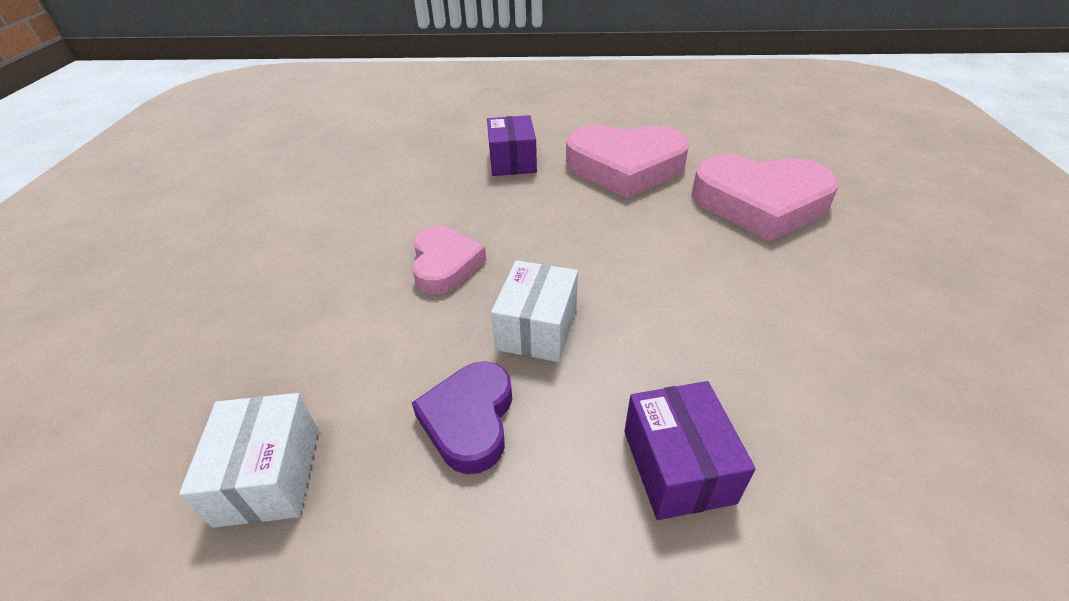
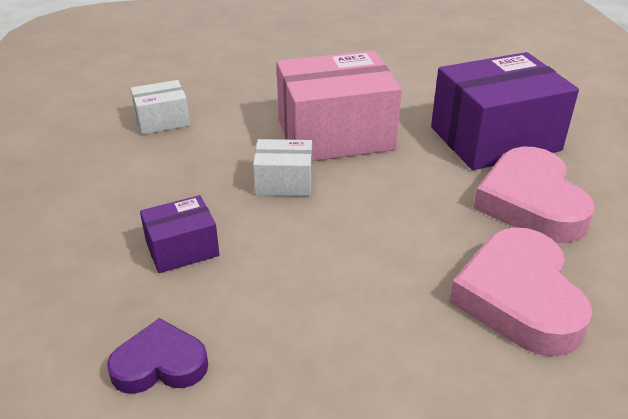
camera: 75 degrees right, 5 degrees down
(445, 264) = (335, 135): pink heart -> pink box
(469, 420) = (203, 169): purple heart -> purple heart (160, 364)
(512, 161) = (495, 139): purple box -> purple box, size x2.04

